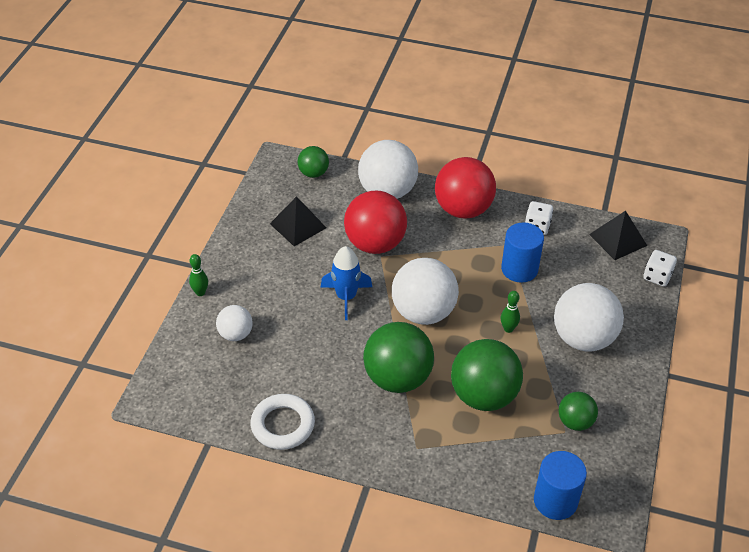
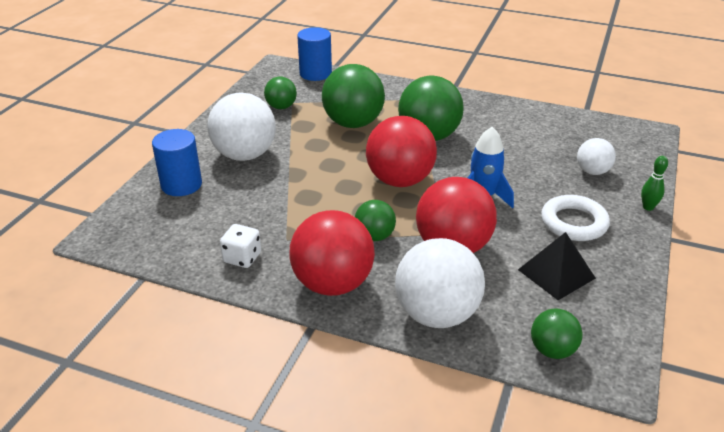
camera: 175 degrees left, 10 degrees down
(283, 425) = (527, 114): white ring -> white ring (574, 223)
(423, 312) = (400, 180): white ball -> red ball
(438, 251) = (374, 236): none -> green ball
(508, 329) = (315, 164): green bowling pin -> none
(519, 269) = (284, 213): blue cylinder -> blue cylinder (181, 185)
(618, 239) = (150, 238): black pyramid -> none
(657, 276) = (132, 200): white dice -> none

